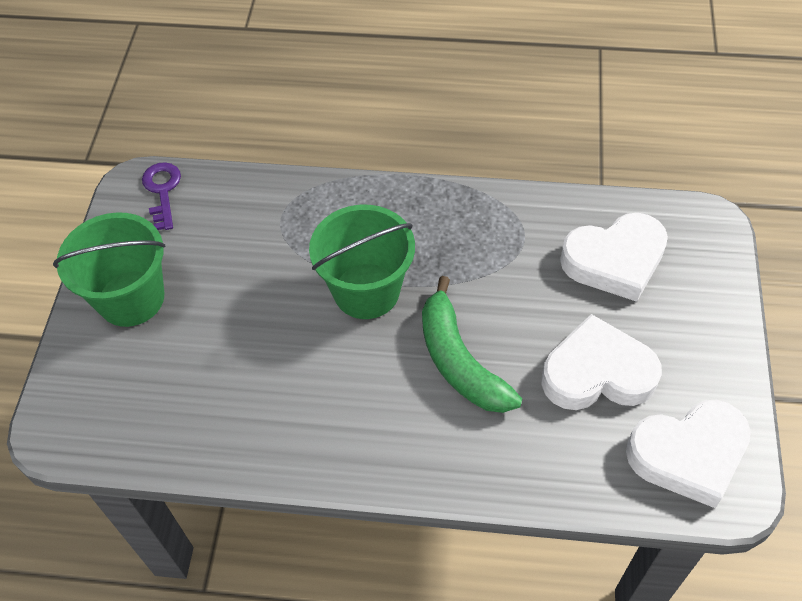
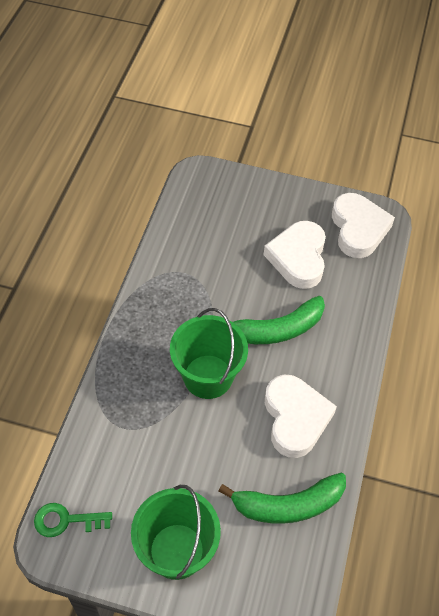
camera: 85 degrees left, 0 degrees up
(162, 191) = (66, 520): purple key -> green key
(195, 407) = (288, 505): none -> green banana
(614, 261) = (216, 228): white heart -> white heart (295, 418)

